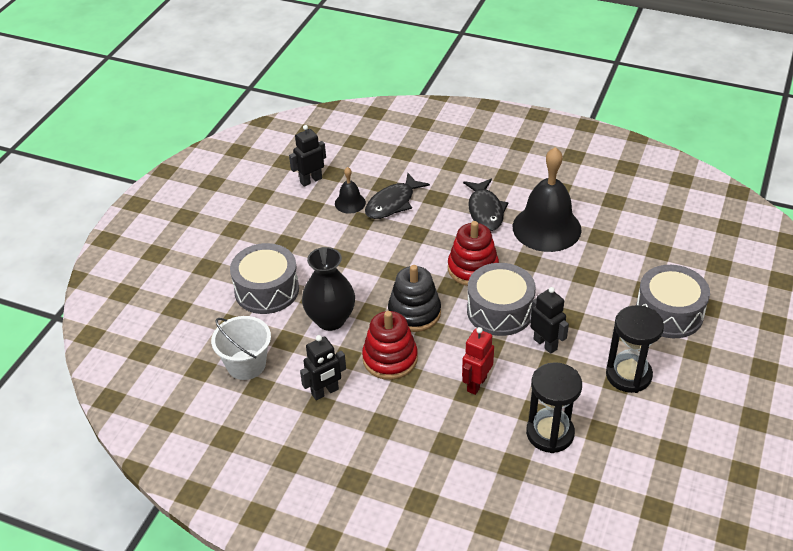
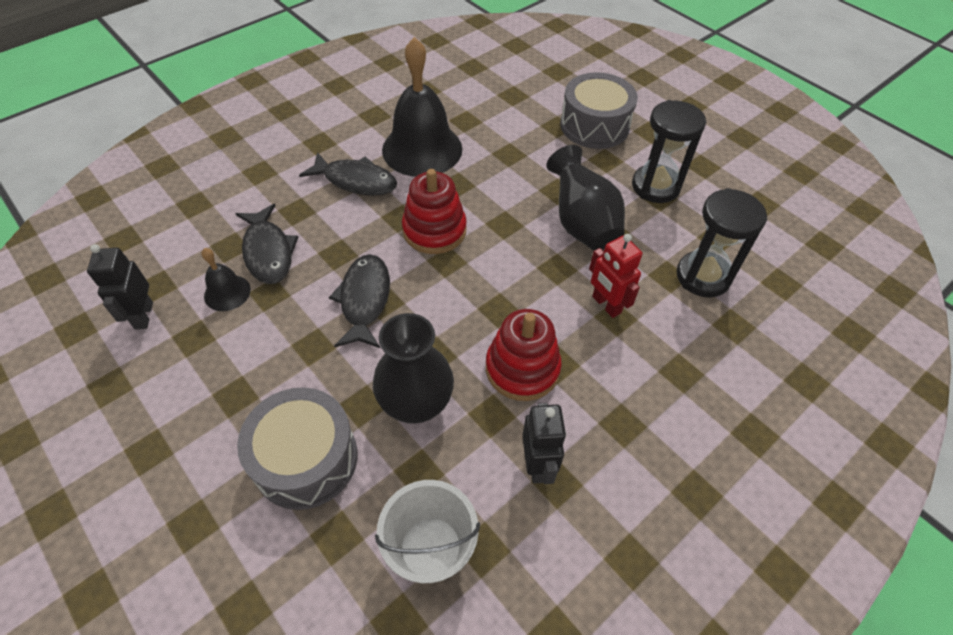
camera: 65 degrees left, 10 degrees up
(389, 262) = (364, 300): none -> black fish
(414, 313) = (464, 312): black stacking toy -> none
(499, 311) = (512, 237): grey drum -> none
(545, 344) = (581, 224): black robot -> black vase

